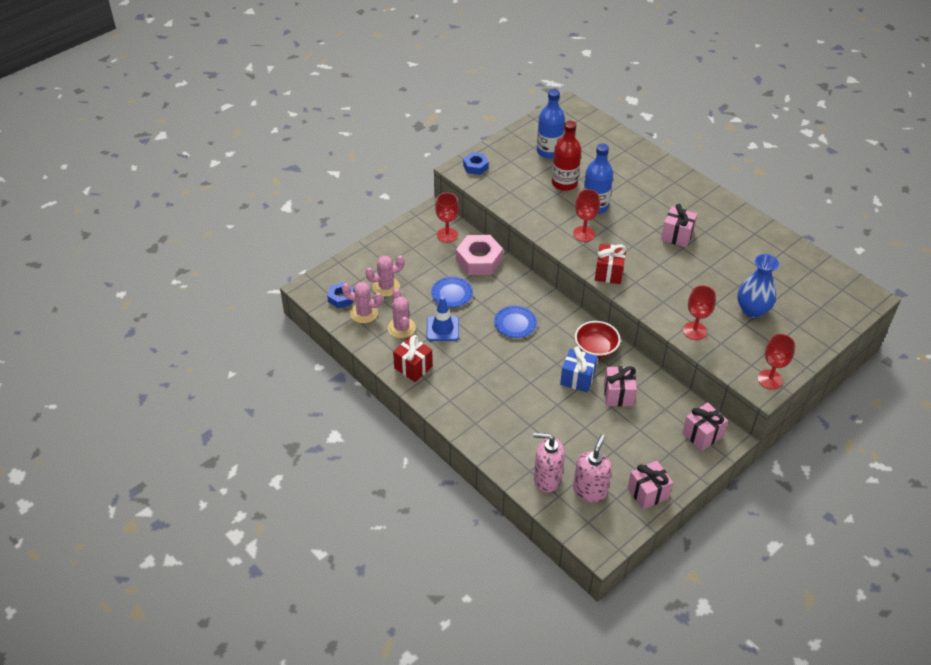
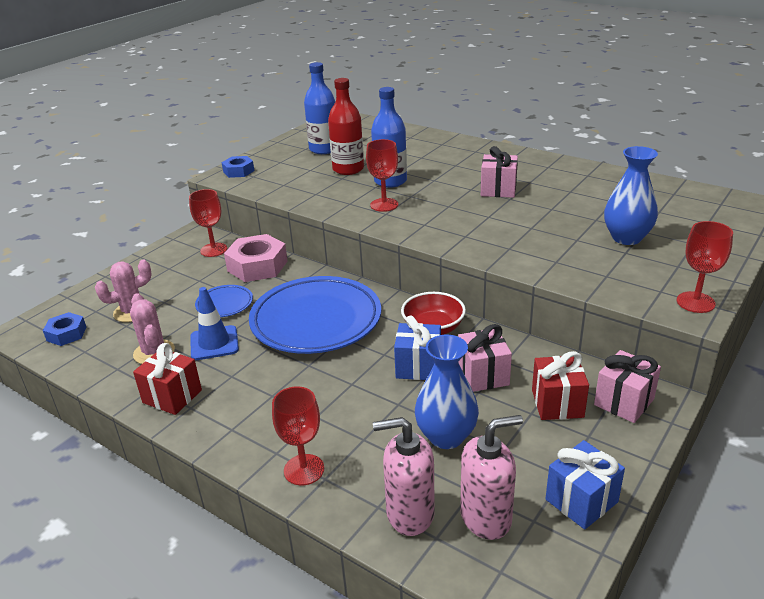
camera: 10 degrees left, 15 degrees down
(364, 313) = (99, 345): pink cactus -> none
(515, 323) = (316, 320): blue plate -> blue plate, size x2.20
(581, 434) = (446, 436): none -> blue vase
(590, 490) = (486, 517): pink soap dispenser -> pink soap dispenser turned 60 degrees clockwise
(608, 273) = (427, 233): red gift -> red gift (557, 403)
(648, 493) = (581, 501): pink gift -> blue gift
(694, 331) = (564, 269): red goblet -> red goblet (304, 469)

